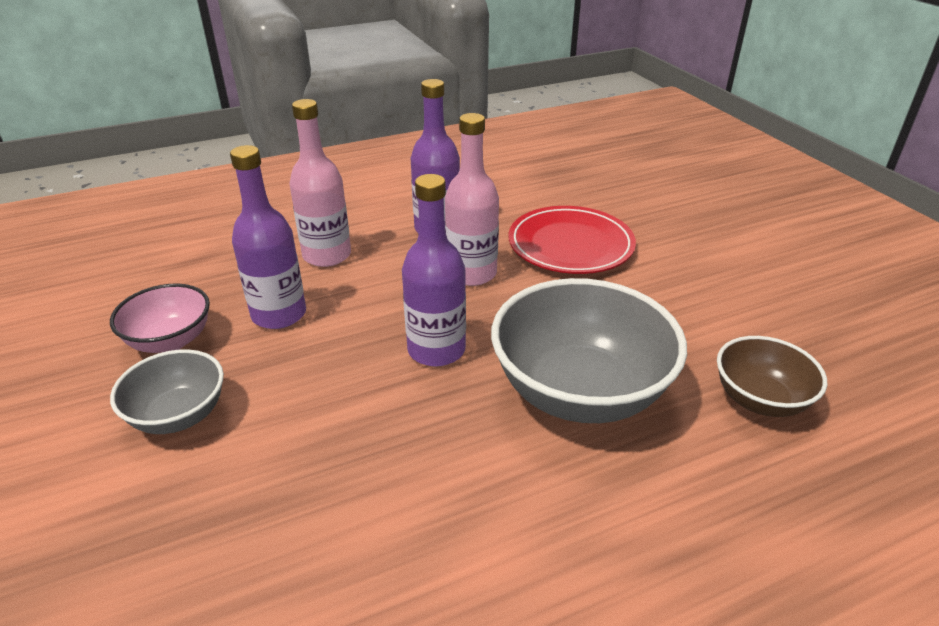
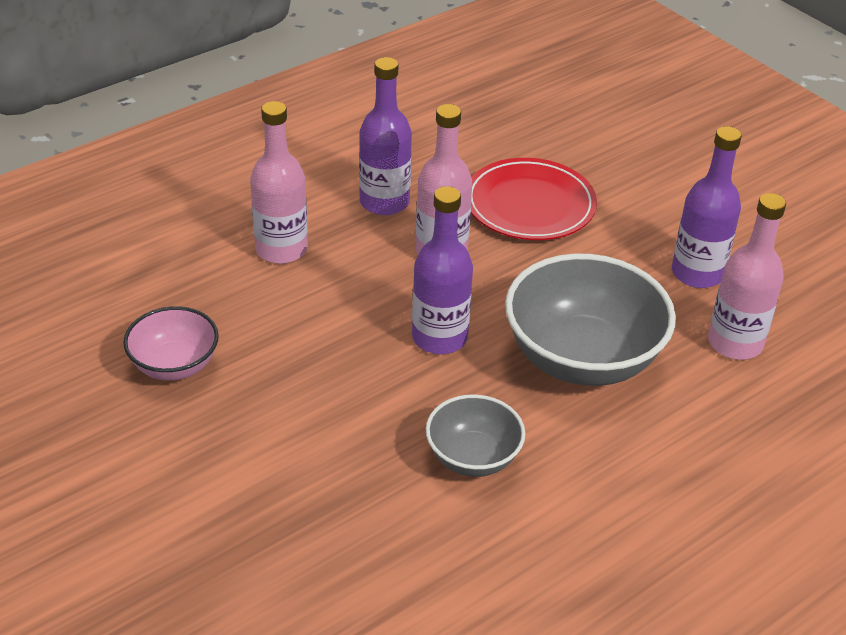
camera: 15 degrees left, 5 degrees up
(179, 415) = (231, 434): grey bowl -> grey bowl (473, 457)
(279, 314) = (268, 323): purple bottle -> purple bottle (697, 273)
(760, 399) = (735, 343): brown bowl -> pink bottle

